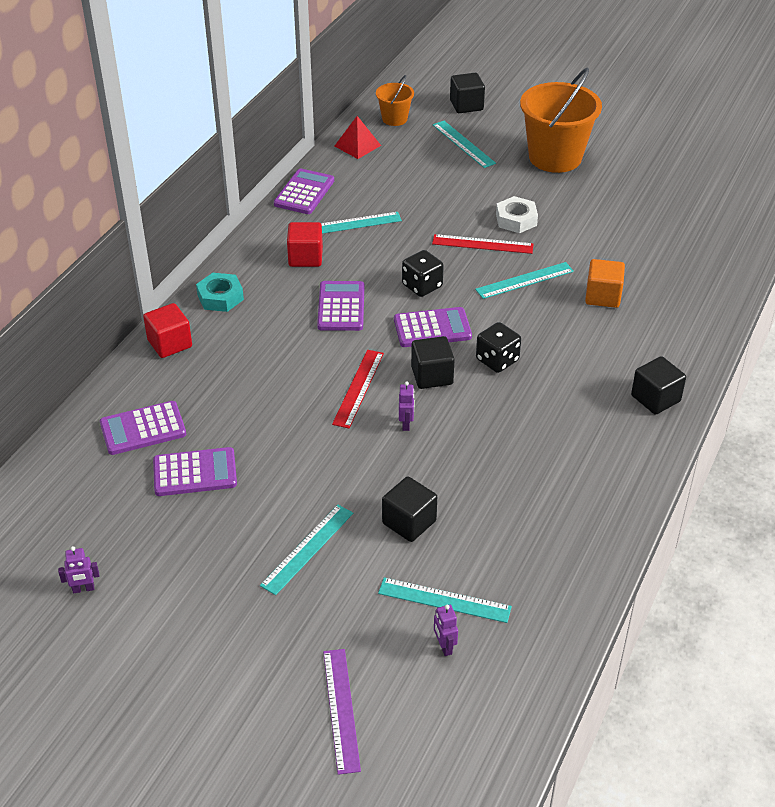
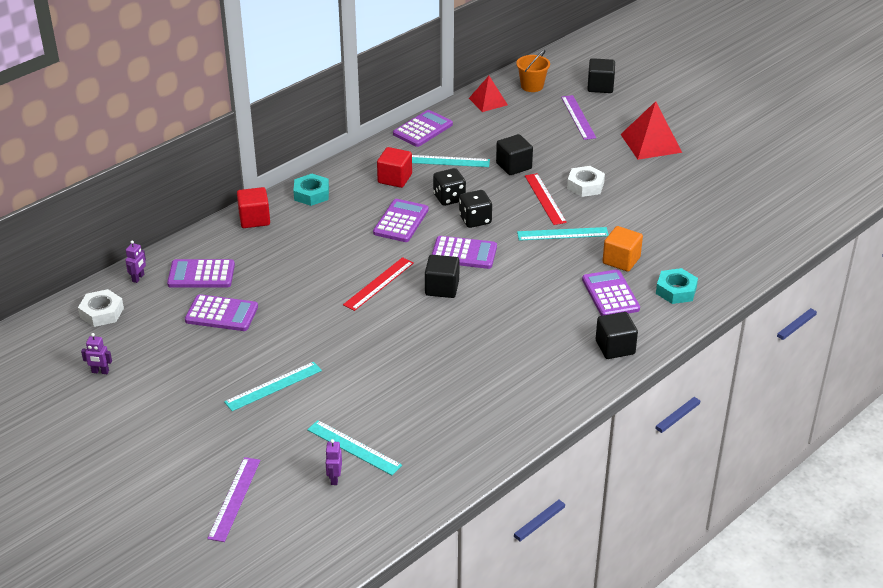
camera: 20 degrees right, 5 degrees down
(44, 510) = (101, 312): none -> white nut
(406, 424) = (400, 318): purple robot -> purple robot (138, 278)
(409, 522) = (360, 387): black cube -> black cube (513, 166)
(463, 144) = (578, 117): turquoise ruler -> purple ruler
(482, 244) = (545, 199): red ruler -> red ruler turned 45 degrees clockwise
(497, 360) = (501, 289): black dice -> black dice (449, 198)
(555, 157) = (651, 143): orange bucket -> red pyramid
(614, 338) = (610, 294): none -> purple calculator
(678, 317) = (676, 291): none -> turquoise nut

